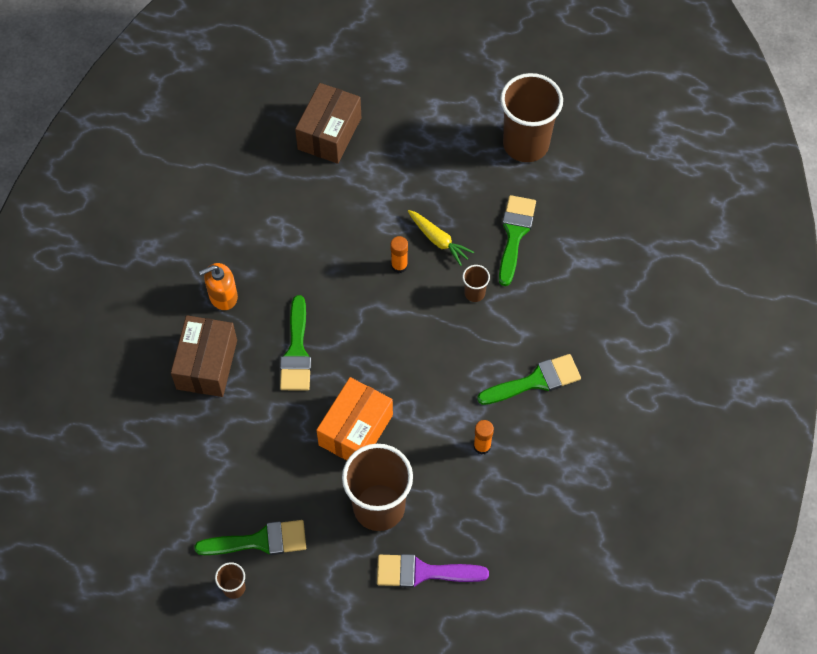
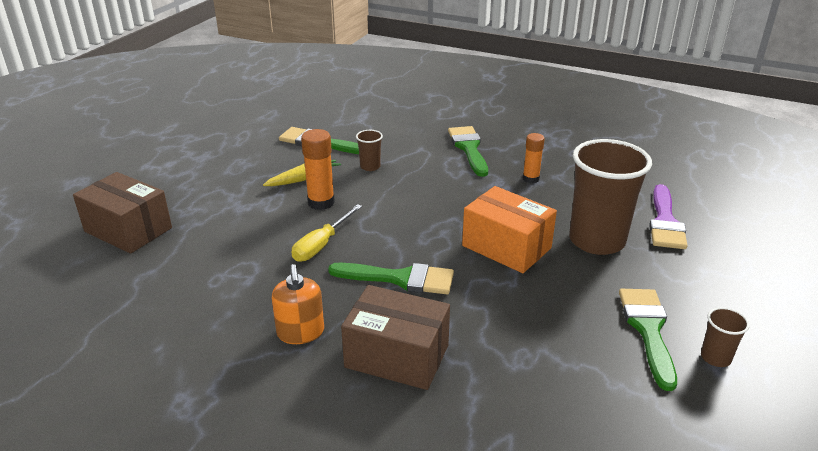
camera: 80 degrees left, 30 degrees down
(333, 282) = (321, 245): none -> yellow screwdriver
(399, 266) = (321, 202): orange glue stick -> orange glue stick, size x1.52
(526, 144) = (229, 128): brown cup -> none

